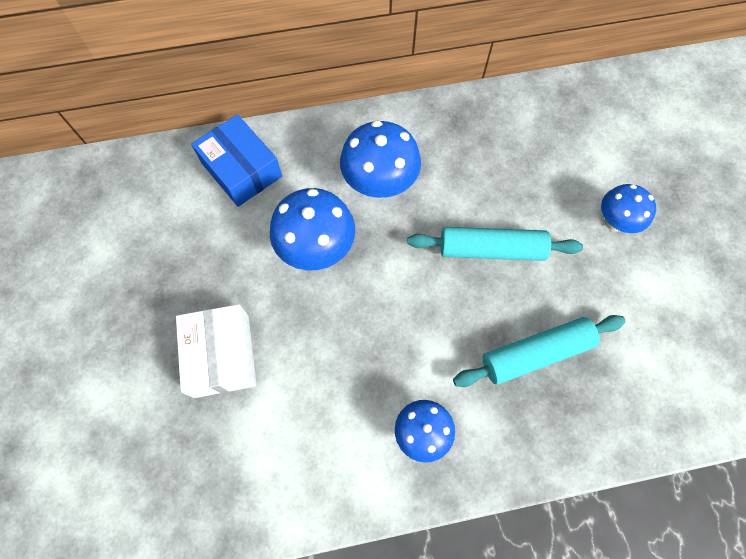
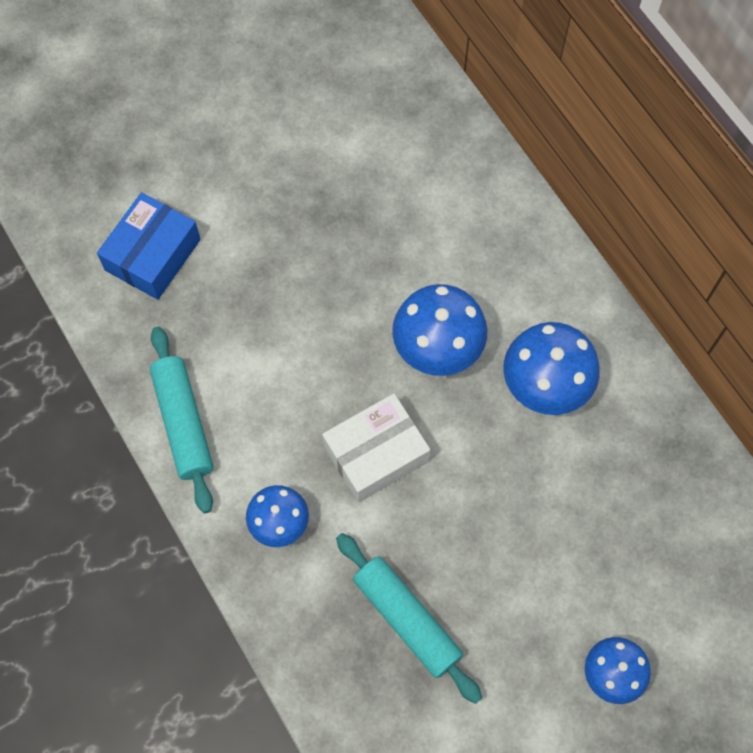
camera: 70 degrees right, 0 degrees up
(222, 355) = (288, 305): white box -> white box (376, 454)
(241, 170) = (500, 236): blue box -> blue box (153, 255)
(491, 250) = (513, 537): turquoise rolling pin -> turquoise rolling pin (183, 423)

